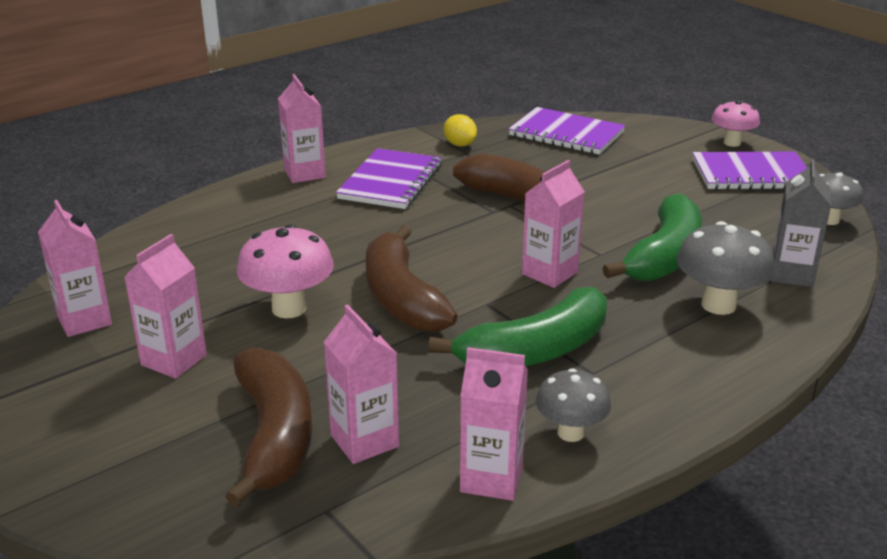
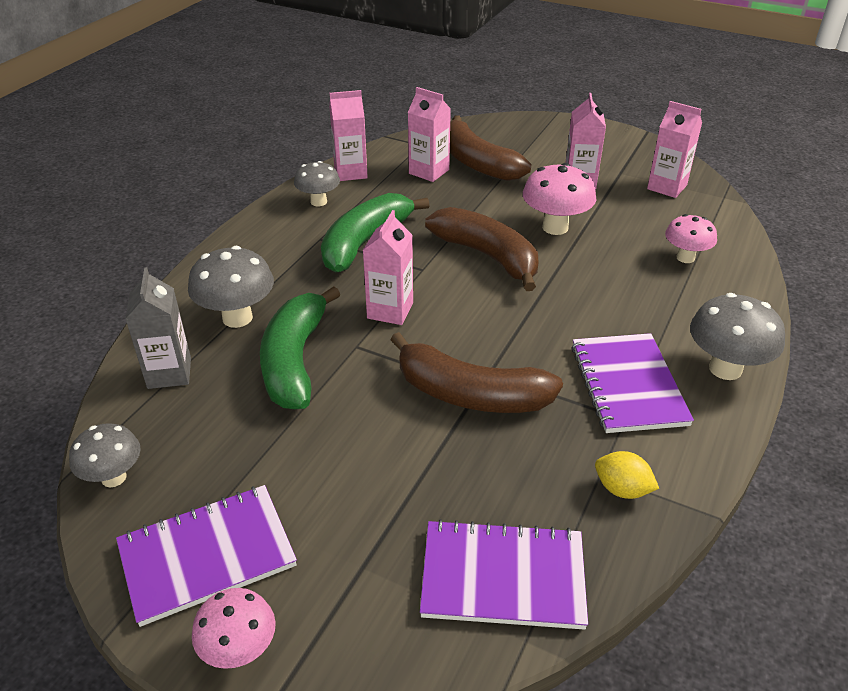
camera: 155 degrees right, 10 degrees up
(202, 245) = (685, 258): none -> pink mushroom
(304, 173) = (725, 369): pink carton -> grey mushroom

